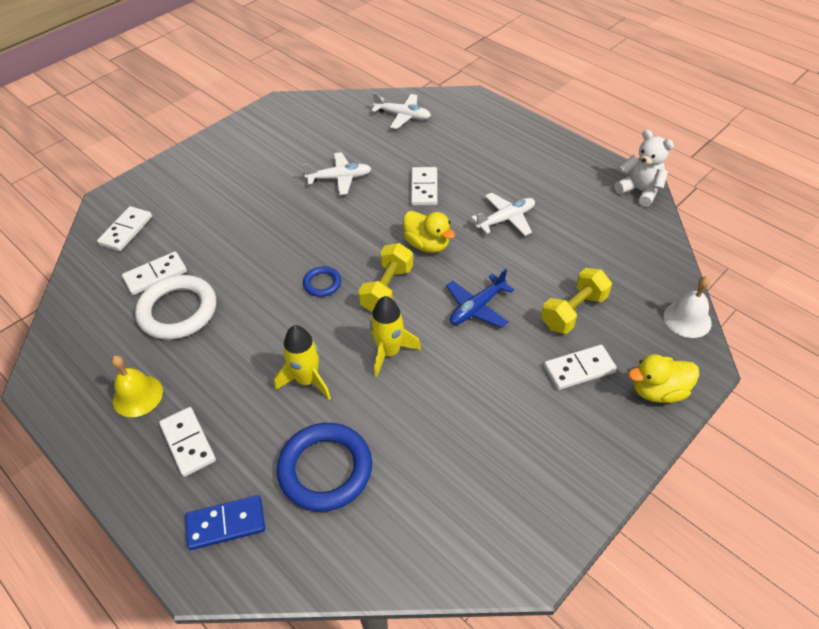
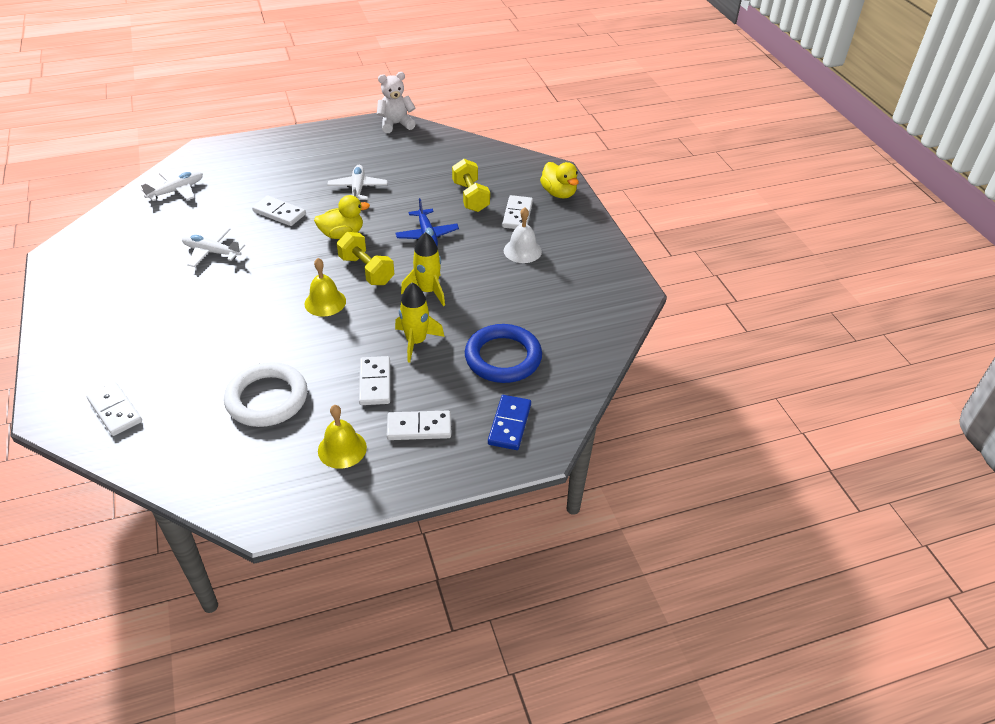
camera: 65 degrees left, 5 degrees down
(155, 275) = (204, 403): white domino -> white domino (375, 382)
(322, 283) = (325, 302): blue ring -> yellow bell
(339, 178) = (212, 252): white plane -> white plane turned 90 degrees counterclockwise
(658, 391) = (558, 193): yellow duck -> yellow duck turned 45 degrees counterclockwise
(687, 319) = (517, 158): white bell -> white bell (522, 251)

